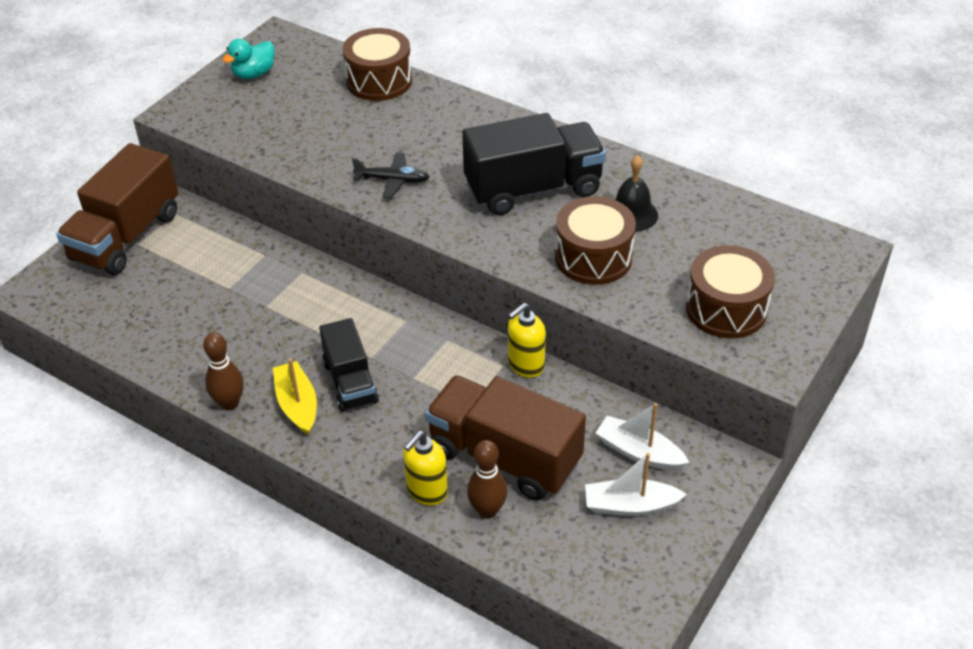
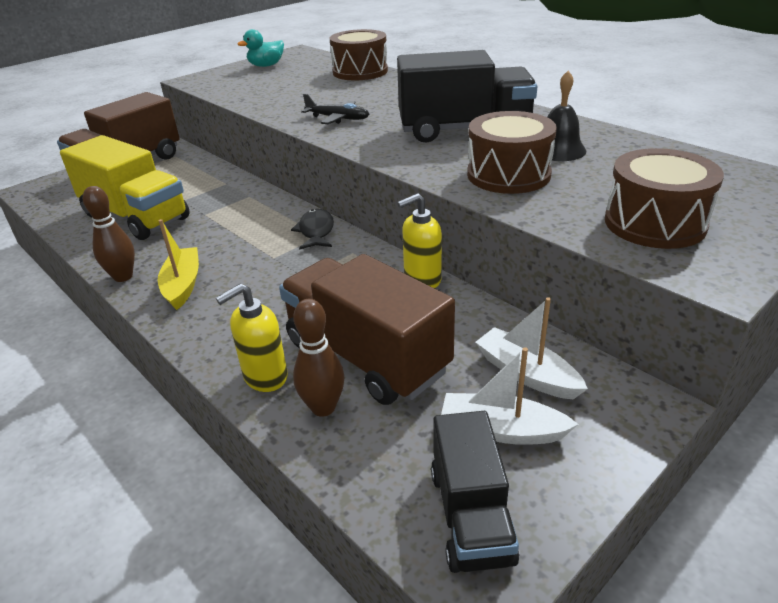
camera: 15 degrees right, 10 degrees down
(189, 320) = (136, 217): none -> yellow truck
(350, 382) = (243, 273): black truck -> black truck (471, 515)
(399, 316) = (316, 231): none -> black fish

